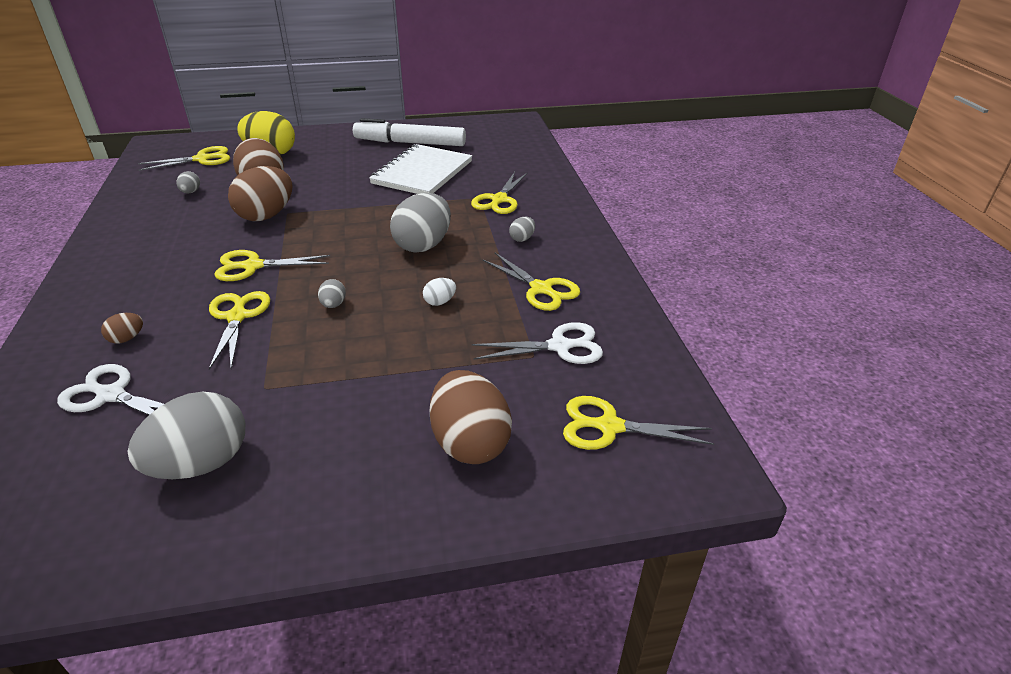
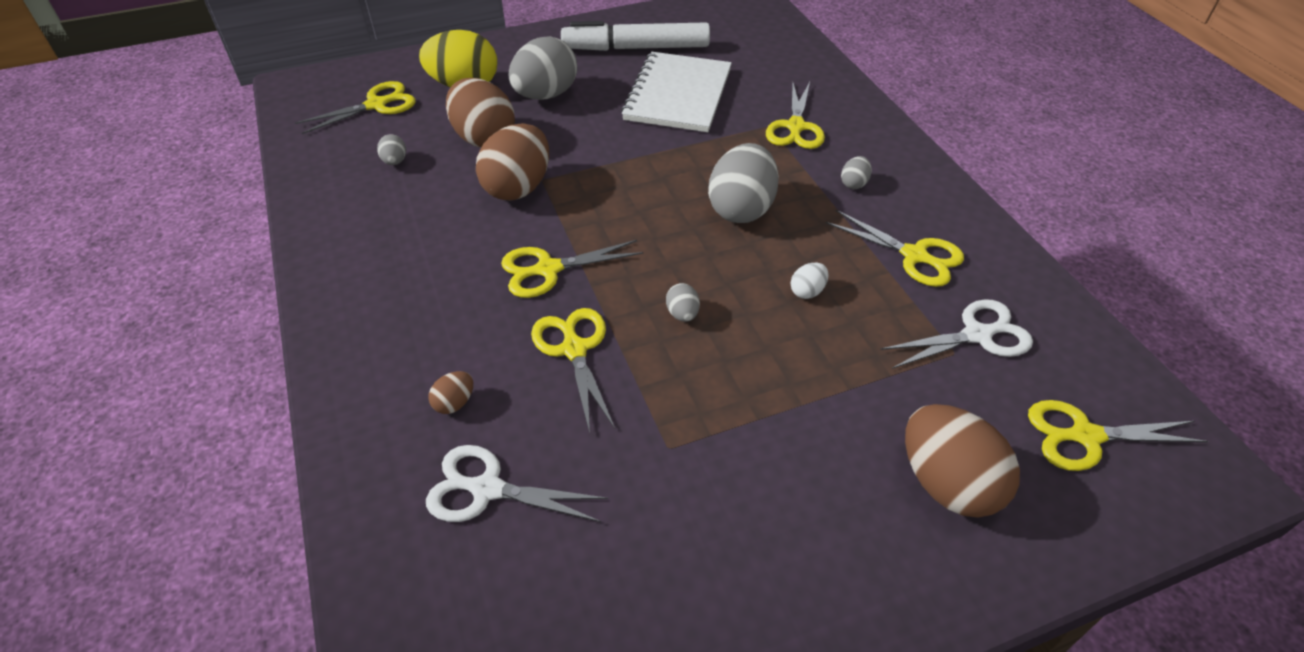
camera: 10 degrees left, 10 degrees up
(201, 463) = (657, 566): grey egg -> grey egg (545, 95)

